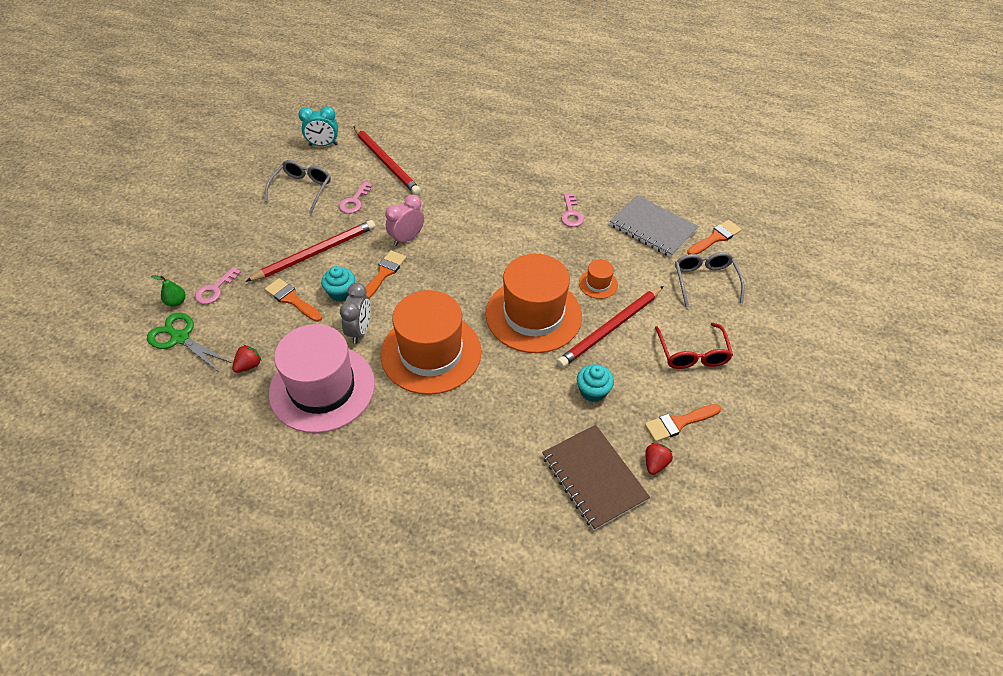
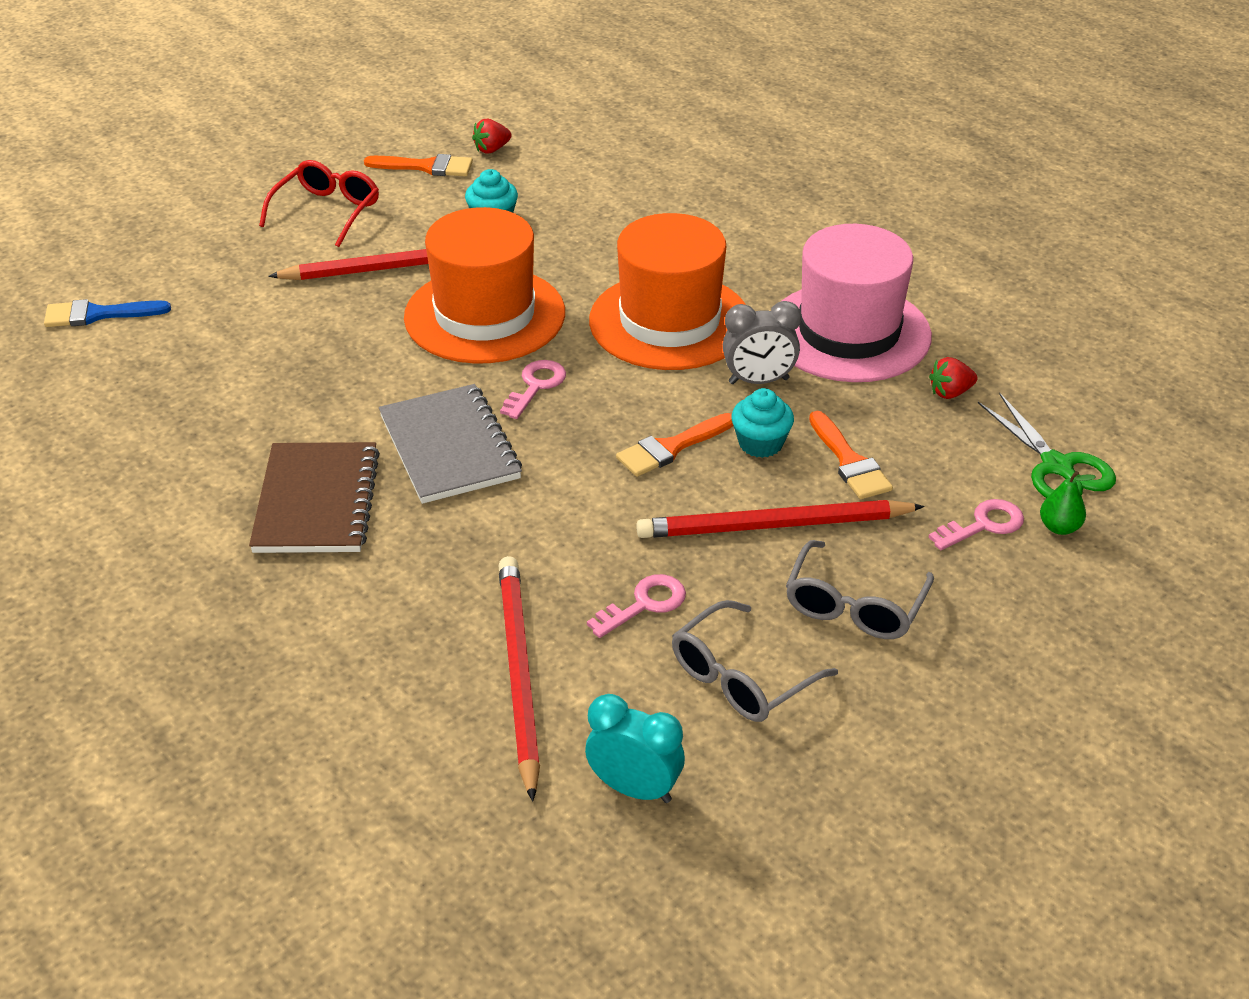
camera: 150 degrees left, 10 degrees down
(359, 331) = (758, 381): grey clock -> grey clock turned 135 degrees counterclockwise
(407, 238) = (591, 492): pink clock -> none
(571, 214) = (268, 429): pink key -> pink key (535, 386)
(593, 478) = (570, 160): brown notebook -> brown notebook (317, 501)
(598, 284) = (350, 319): orange hat -> none
(652, 228) = (169, 361): grey notebook -> grey notebook (450, 447)
(705, 281) = (198, 271): grey glasses -> grey glasses (855, 605)
(715, 238) = (98, 314): orange brush -> blue brush

